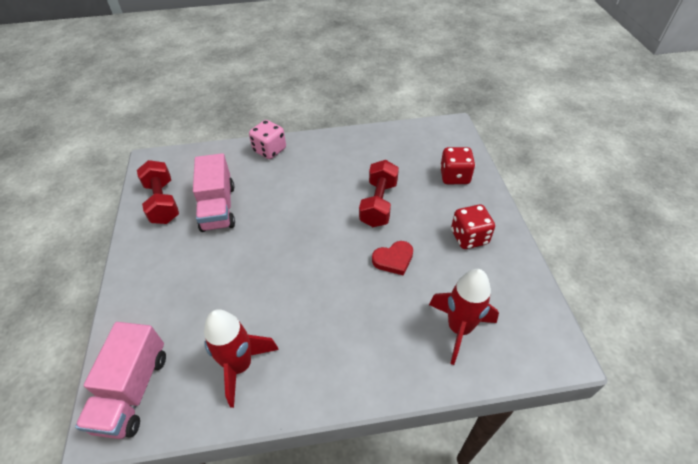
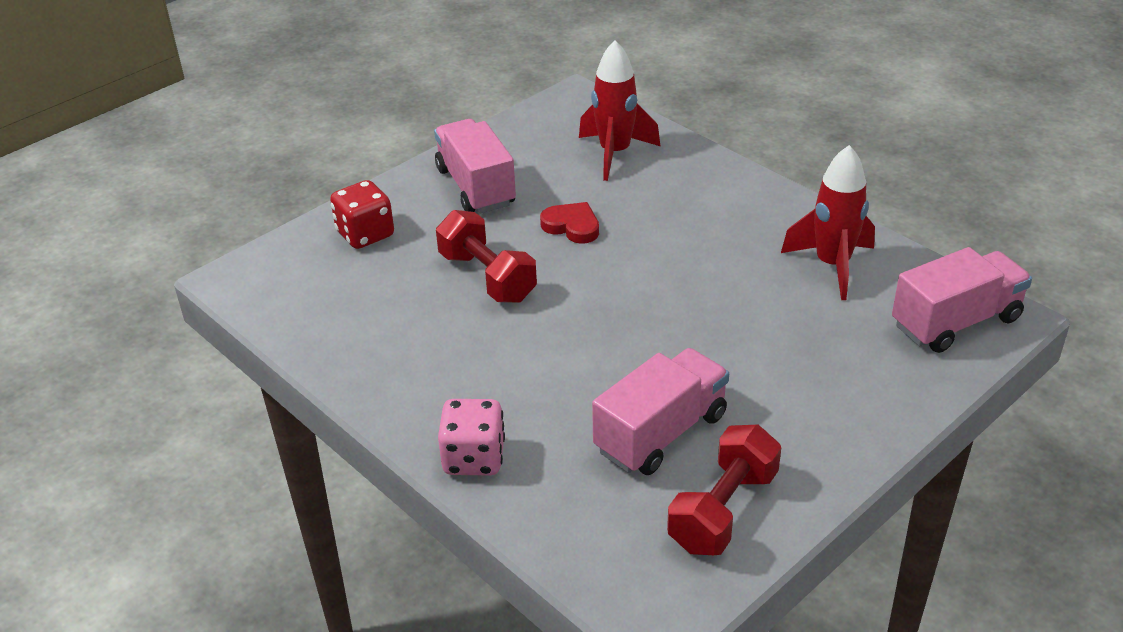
camera: 125 degrees left, 10 degrees down
(378, 204) = (487, 277): red dumbbell -> red dumbbell turned 75 degrees clockwise
(469, 237) = (476, 187): red dice -> pink truck

